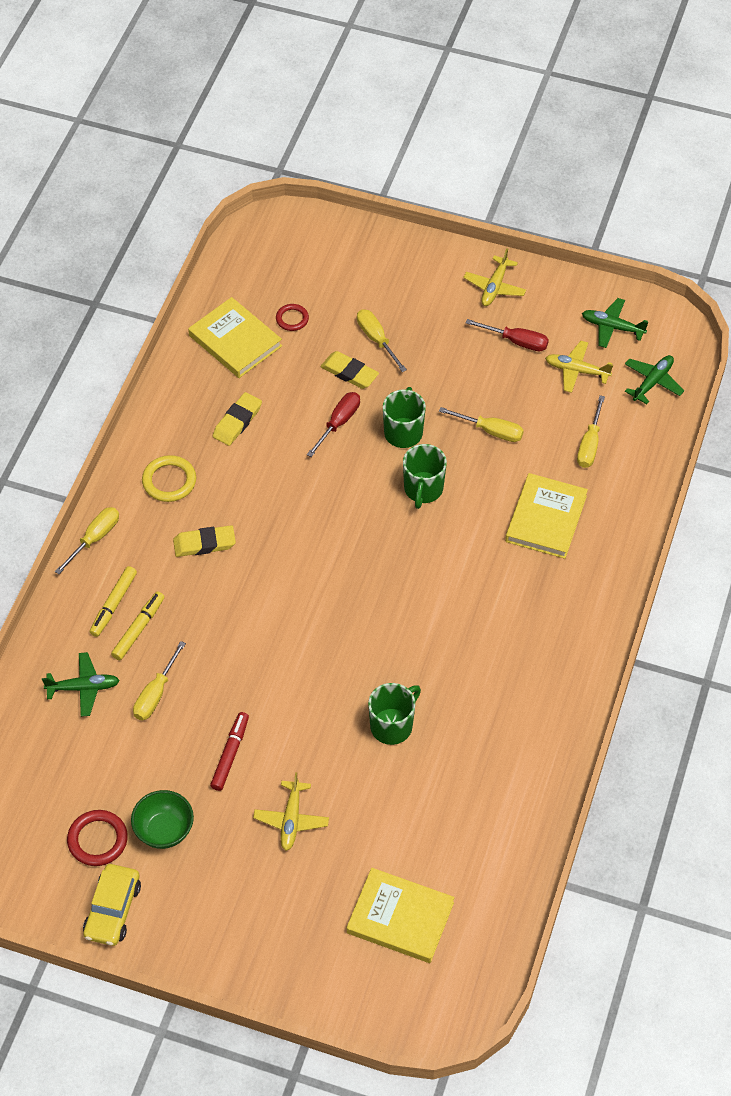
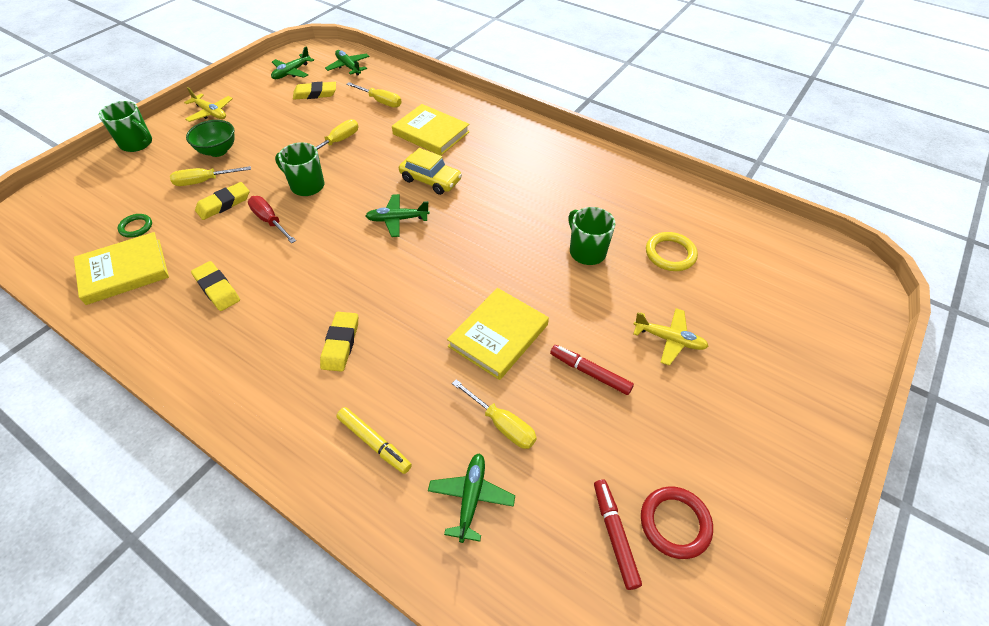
camera: 75 degrees left, 5 degrees down
(78, 796) = (614, 535): none -> red marker
(95, 538) = (278, 444): yellow screwdriver -> none
(113, 910) = (766, 525): yellow car -> yellow car (430, 180)
(139, 629) = (416, 424): yellow marker -> none
(164, 830) = (670, 451): green bowl -> green bowl (218, 151)
(169, 481) = (248, 358): yellow ring -> yellow ring (670, 254)
(292, 319) = (136, 227): red ring -> green ring
(380, 534) = (397, 219): none -> green plane
(400, 917) = (771, 286): yellow book -> yellow book (498, 335)
(423, 489) = (368, 187): green mug -> green mug (137, 144)
(516, 341) = (268, 113): red screwdriver -> none
(576, 371) = (315, 94): yellow plane -> yellow eraser

